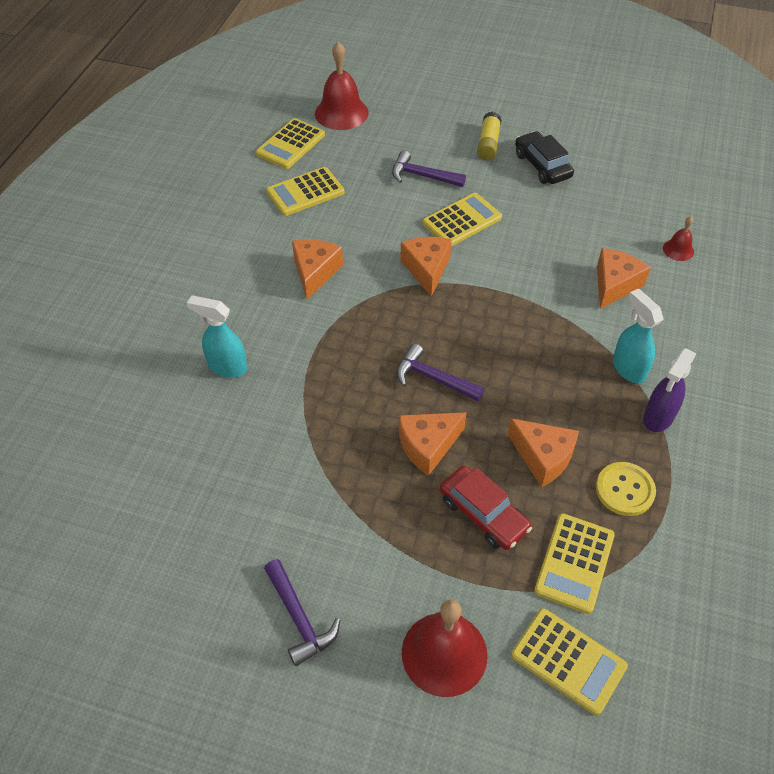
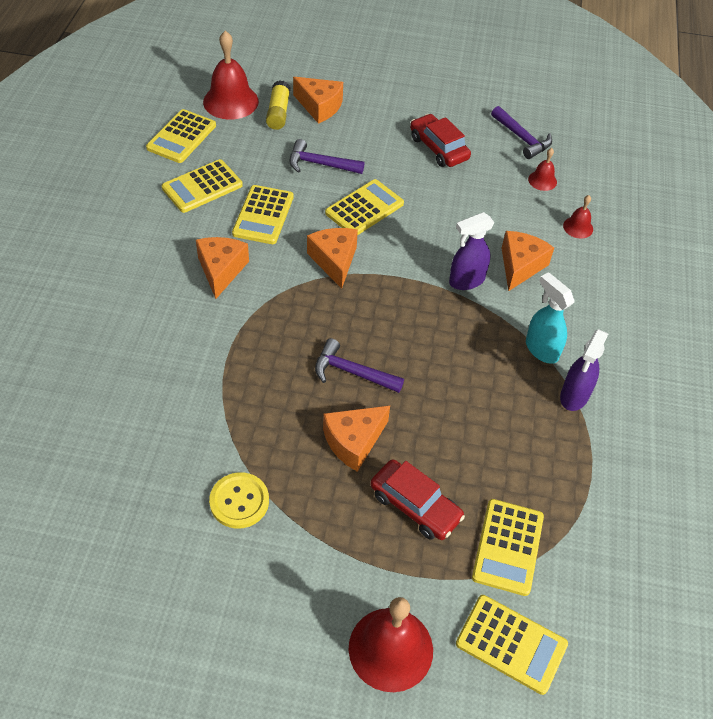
camera: 10 degrees left, 0 degrees up
(227, 367) = (140, 375): turquoise spray bottle -> none
(299, 618) = (243, 628): purple hammer -> purple hammer (522, 138)
(361, 222) = (263, 215): none -> yellow calculator
(488, 144) = (383, 128): yellow glue stick -> yellow glue stick (278, 112)
(542, 165) = (438, 148): black car -> red car
(543, 457) = (468, 444): orange cheese -> orange cheese (319, 107)
(557, 296) = (466, 281): none -> purple spray bottle
(624, 490) = (549, 470): yellow button -> yellow button (239, 501)
(645, 202) = (542, 180): none -> red bell

